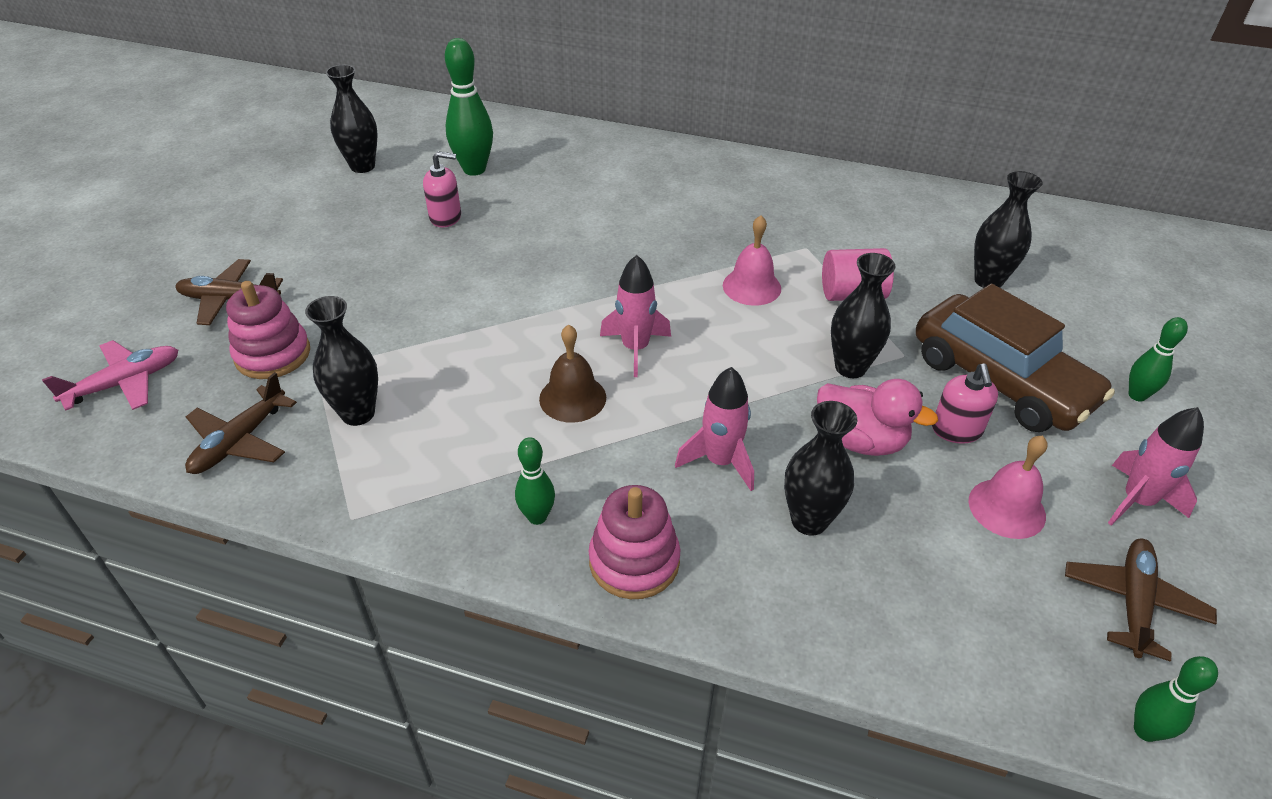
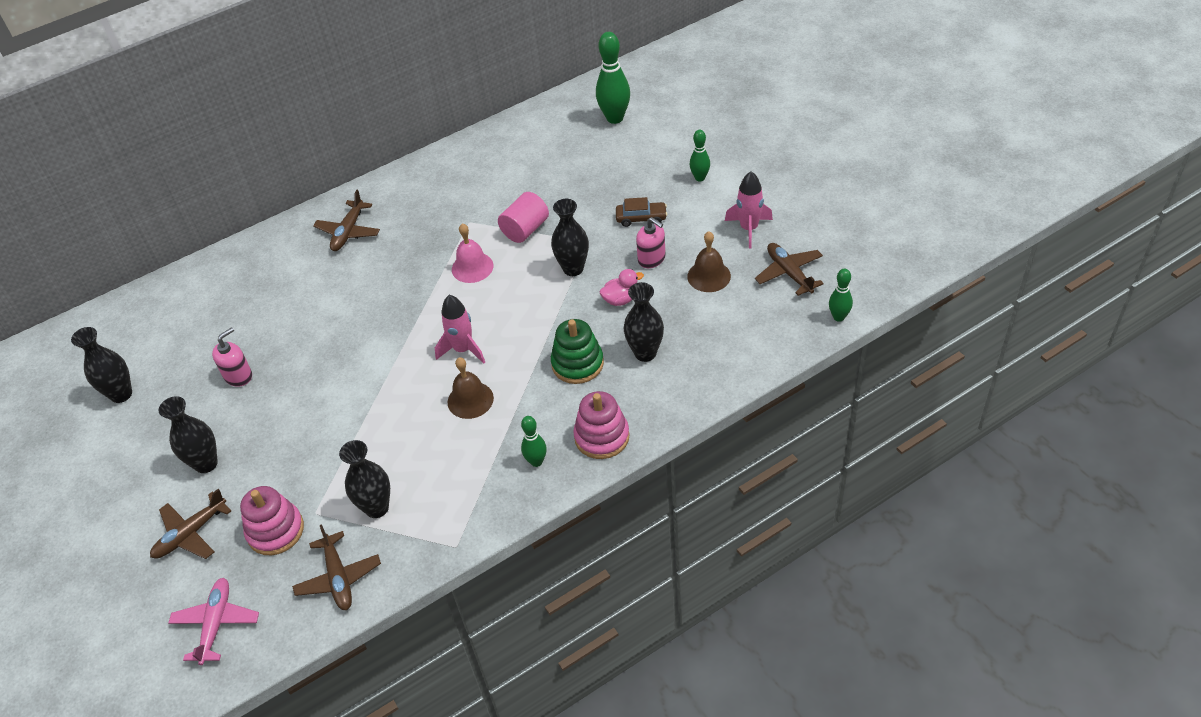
camera: 45 degrees left, 5 degrees up
(474, 169) = (203, 334): green bowling pin -> green bowling pin (615, 118)
(690, 179) = (348, 232): none -> brown plane
(720, 461) = (577, 364): pink rocket -> green stacking toy
(860, 440) = (621, 299): pink duck -> pink duck, size x0.65
(988, 281) = (576, 168): black vase -> black vase (206, 463)
(1000, 380) = (641, 218): brown car -> brown car, size x0.44
(1006, 508) = (709, 276): pink bell -> brown bell

